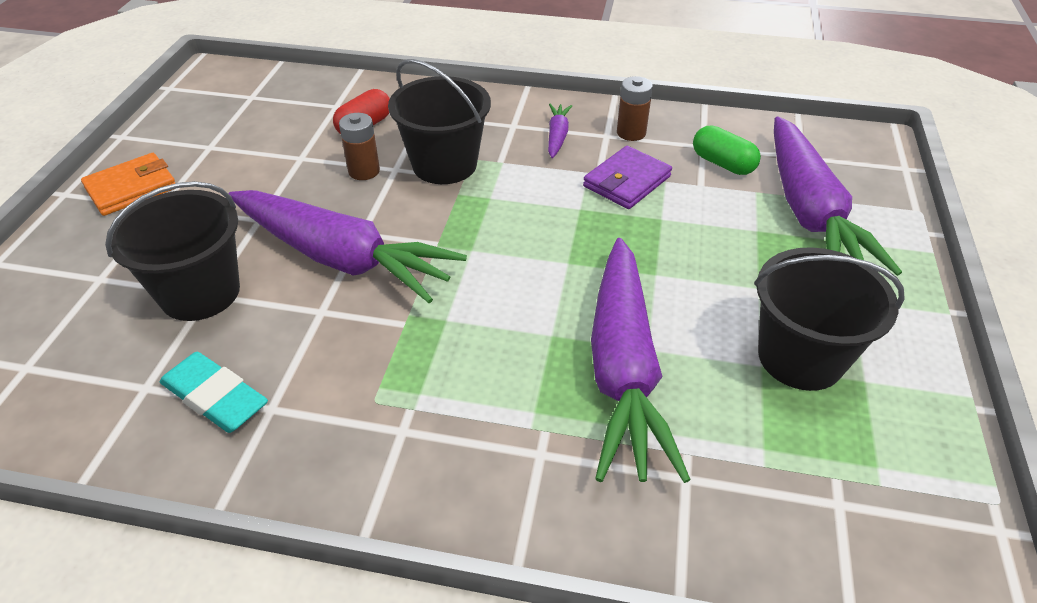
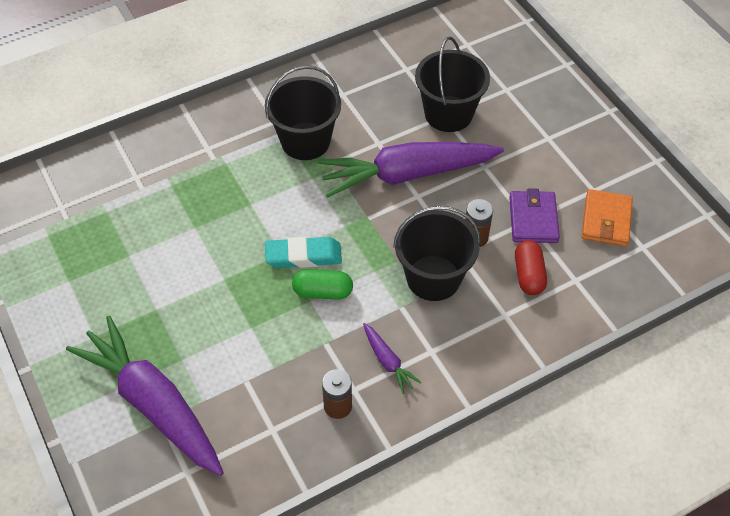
camera: 140 degrees right, 10 degrees up
(132, 188) = (582, 136): orange wallet -> orange wallet (606, 220)
(215, 397) = (371, 83): turquoise eraser -> turquoise eraser (303, 256)
(623, 368) = (200, 209): purple carrot -> none
(626, 181) = (299, 347): purple wallet -> purple wallet (533, 219)
(722, 163) = (244, 417): green capsule -> green capsule (323, 292)
(800, 357) = (109, 274): black bucket -> black bucket (305, 141)

